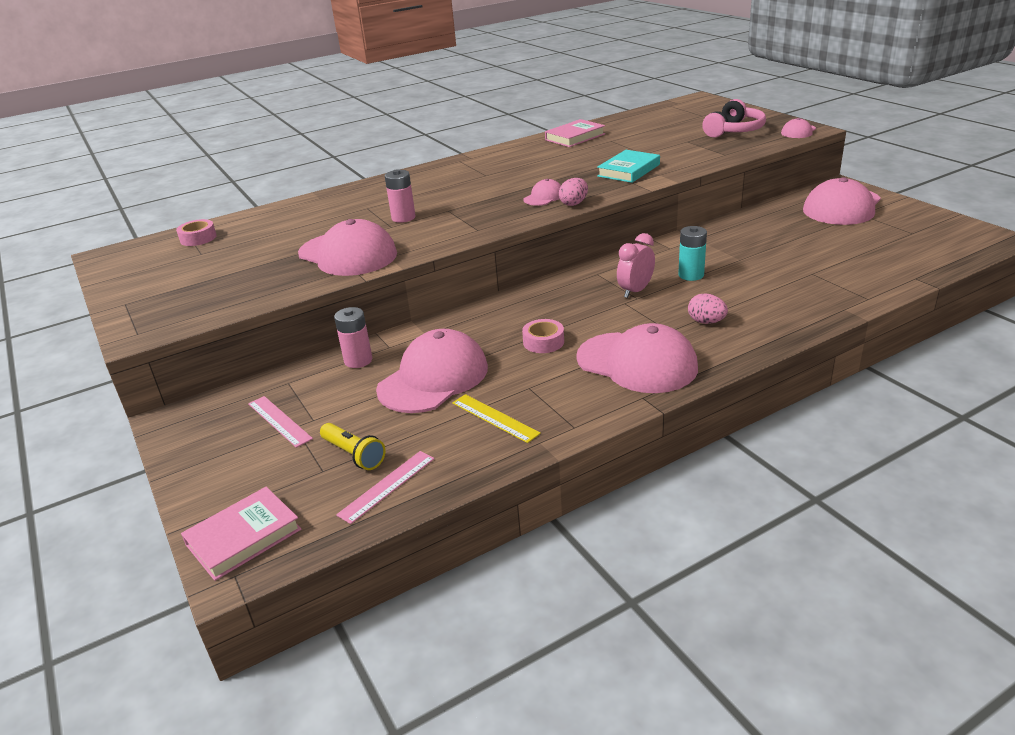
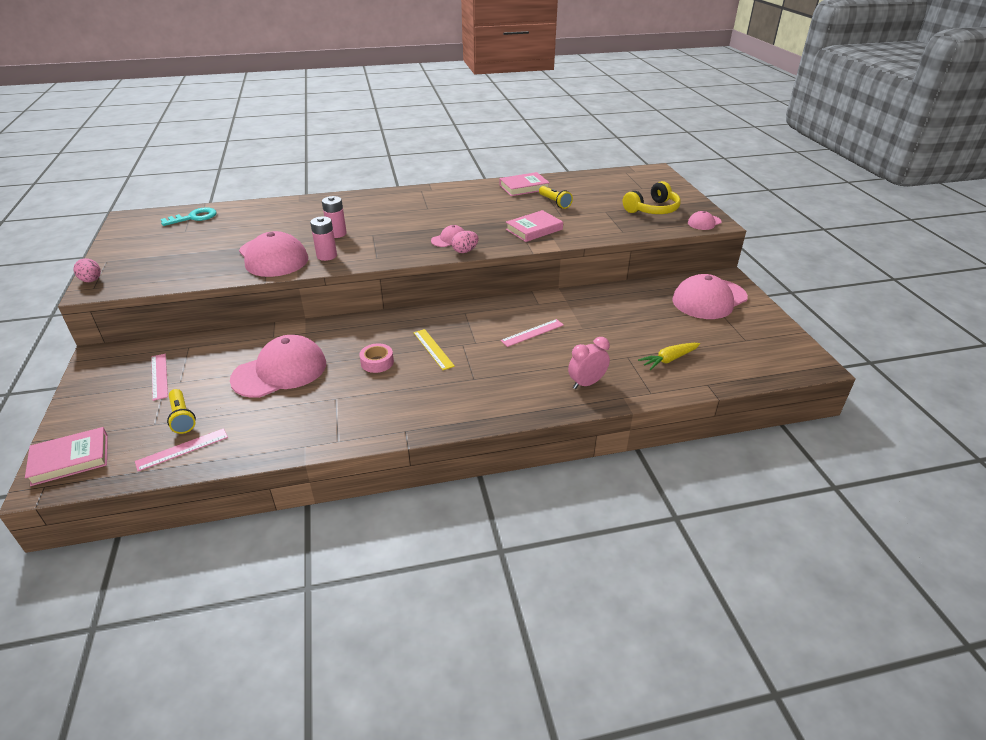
camera: 15 degrees right, 5 degrees up
(198, 238) = (194, 217): pink tape -> turquoise key
(358, 360) = (245, 342): pink battery -> pink battery (327, 256)
(495, 418) = (292, 416): yellow ruler -> yellow ruler (433, 349)
(624, 144) = (554, 202): none -> yellow flashlight
(629, 170) = (534, 229): turquoise book -> pink book
(635, 291) = (479, 336): pink clock -> pink clock (586, 383)
(637, 363) = (426, 400): pink cap -> none
(691, 275) = (532, 333): turquoise battery -> pink ruler
(706, 322) = (507, 378): pink egg -> pink egg (91, 281)
(734, 131) = (652, 209): pink headphones -> yellow headphones
(856, 266) = (669, 360): none -> yellow carrot

